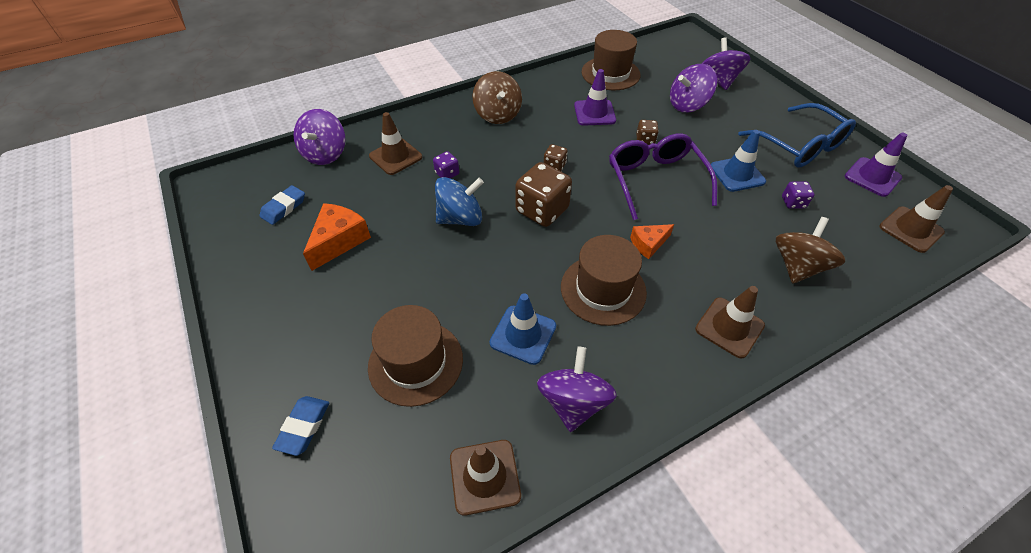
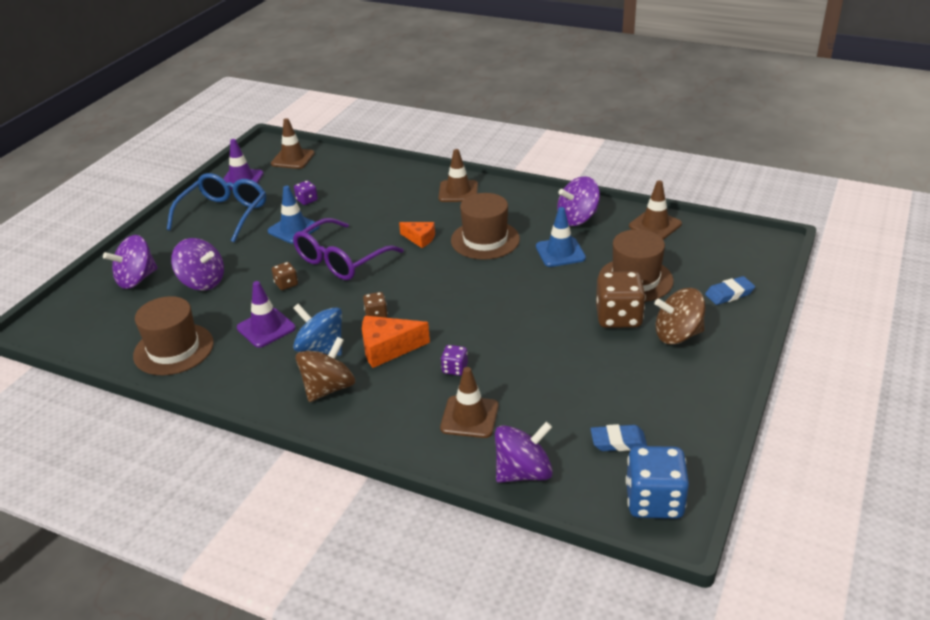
camera: 125 degrees left, 15 degrees down
(229, 191) = (654, 501): none -> blue dice
(339, 241) = (603, 378): orange cheese -> orange cheese (387, 348)
(460, 218) = (498, 330): blue spinning top -> blue spinning top (321, 348)
(542, 210) = (440, 296): brown dice -> brown dice (618, 317)
(797, 266) = (375, 184): brown spinning top -> brown spinning top (677, 335)

